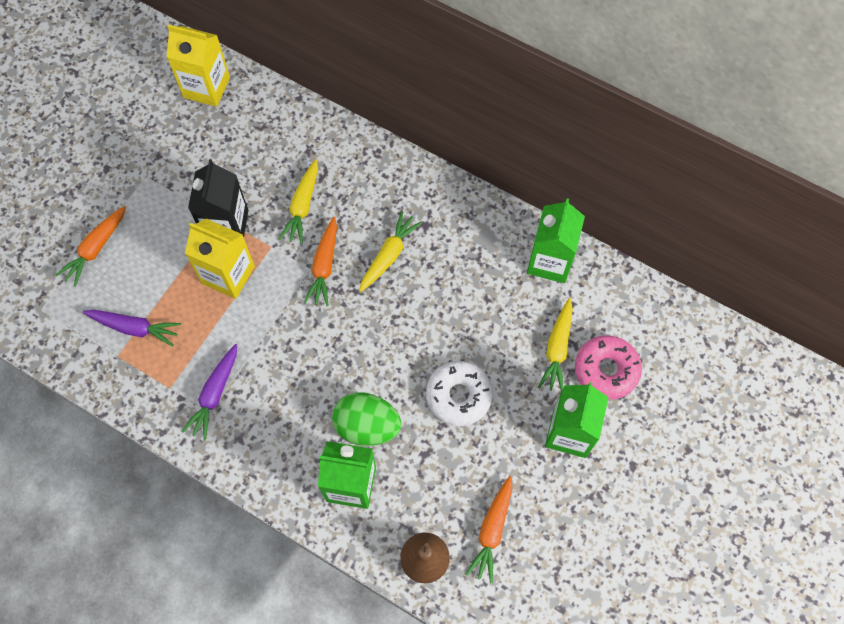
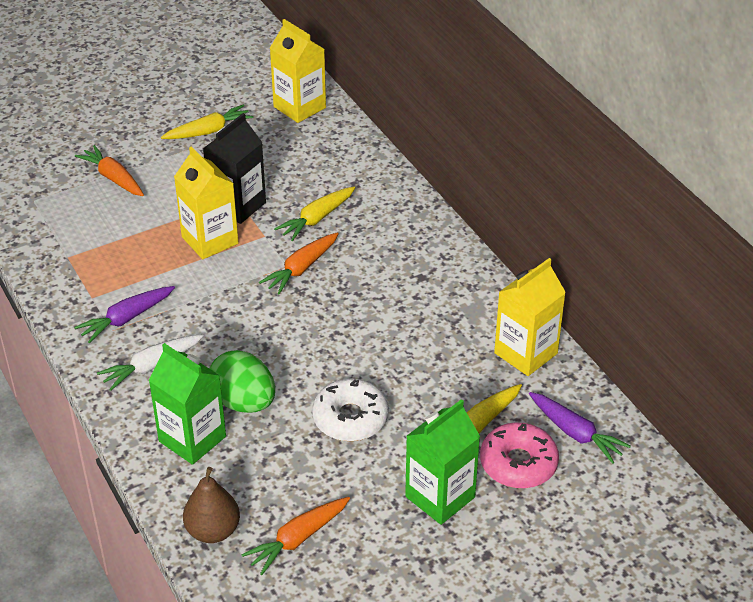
camera: 30 degrees right, 25 degrees down
(96, 248) = (113, 178): orange carrot -> orange carrot turned 75 degrees clockwise
(134, 328) = (98, 244): purple carrot -> purple carrot (575, 433)
(269, 431) = (152, 366): none -> white carrot
(389, 255) = (368, 285): yellow carrot -> yellow carrot (208, 131)
(550, 261) = (525, 353): green carton -> yellow carton

